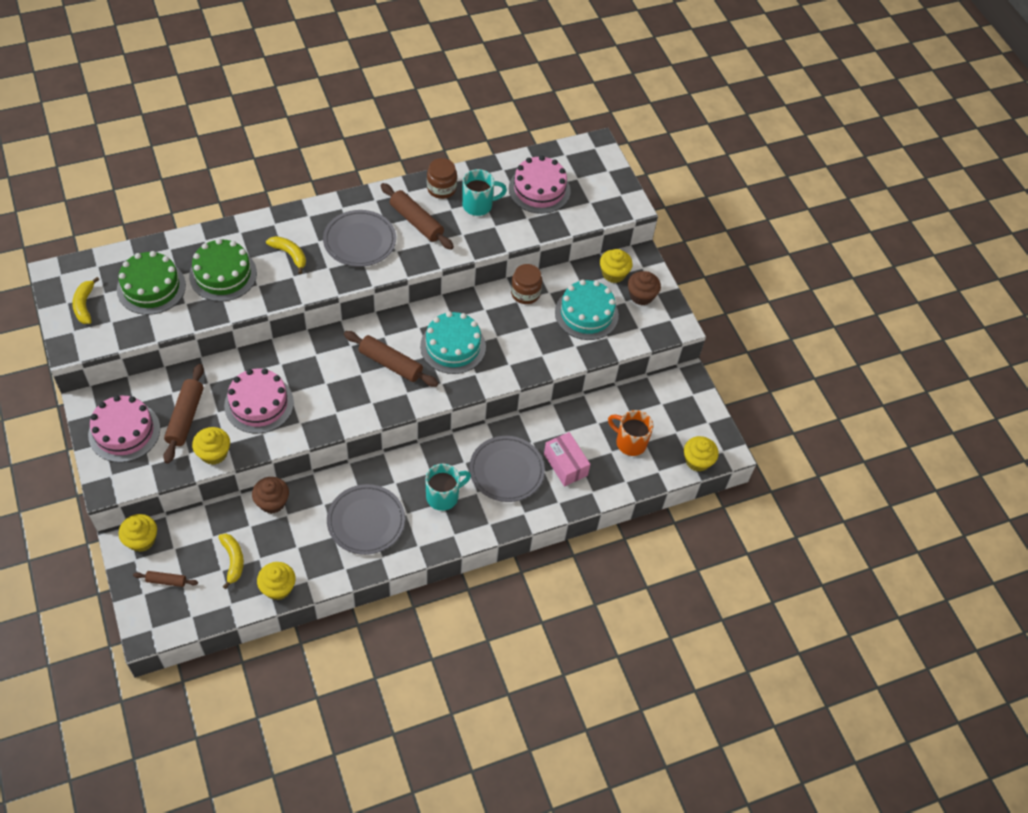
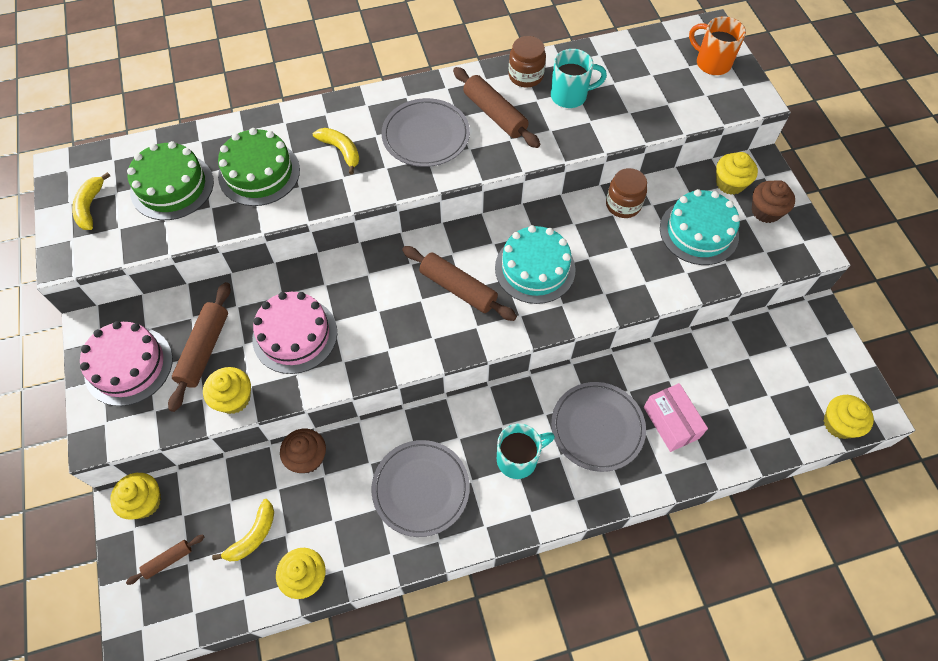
camera: 10 degrees right, 5 degrees up
(166, 581) = (168, 560): brown rolling pin -> brown rolling pin turned 45 degrees counterclockwise
(233, 560) = (253, 536): yellow banana -> yellow banana turned 45 degrees clockwise
(539, 189) = (643, 79): pink cake -> none
(629, 442) = (751, 395): orange mug -> orange mug (711, 63)

